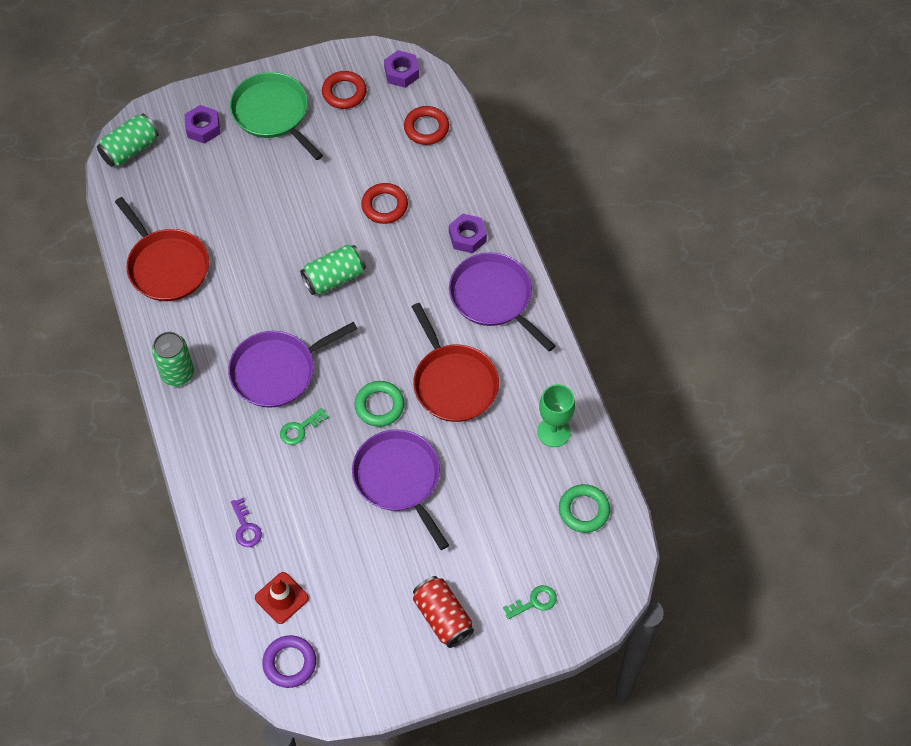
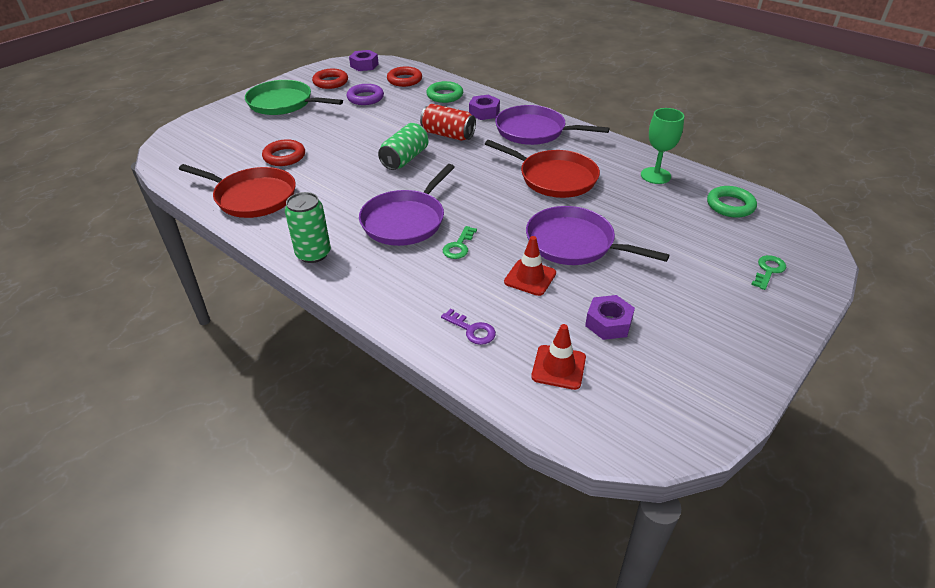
camera: 30 degrees left, 20 degrees down
(130, 149) = (173, 150): green can -> none
(203, 128) = (231, 123): purple nut -> purple nut (608, 323)
(289, 663) = (621, 417): purple ring -> purple ring (365, 98)
(330, 498) = (530, 277): none -> red traffic cone
(379, 406) = (511, 209): green ring -> green ring (445, 95)
(384, 206) = (409, 117): red ring -> red ring (284, 156)
(443, 617) = (713, 313): red can -> red can (448, 135)

